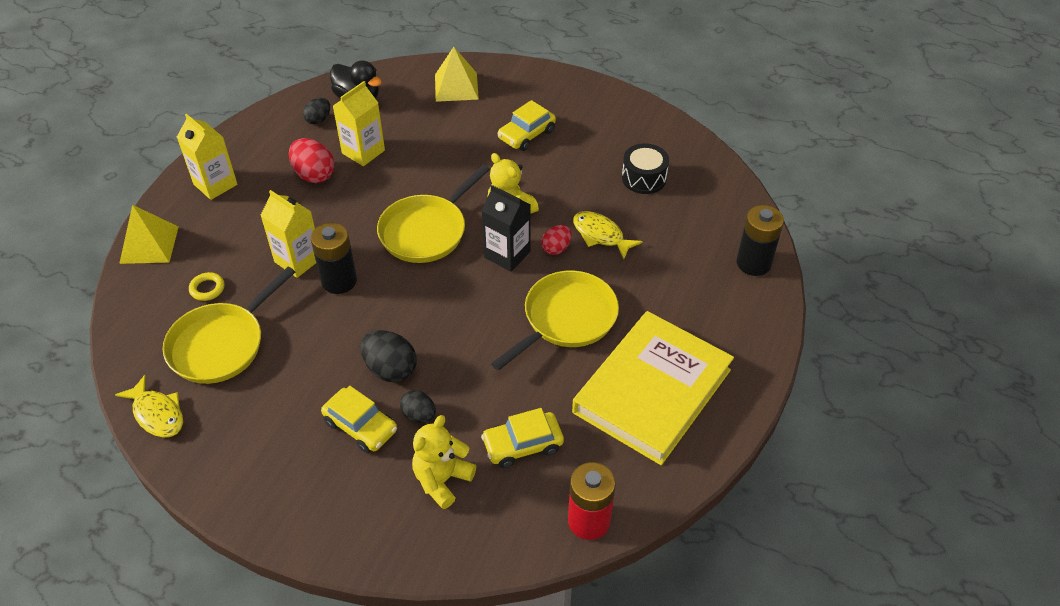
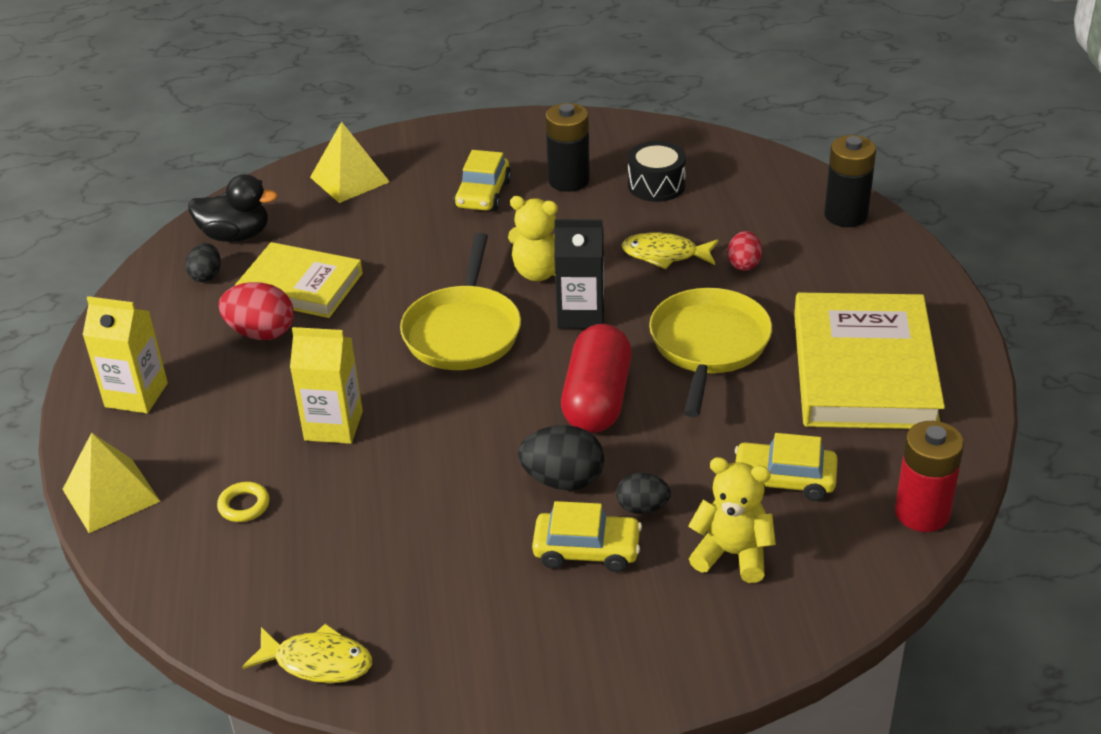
camera: 30 degrees left, 10 degrees down
(221, 344) = (325, 553): yellow pan -> none
(339, 281) = (408, 424): black battery -> black battery (569, 180)
(363, 152) = (300, 285): yellow carton -> yellow book
(442, 480) = (732, 554): yellow teddy bear -> yellow teddy bear turned 105 degrees clockwise
(461, 322) = (597, 400): none -> red capsule
(523, 445) = (784, 480): yellow car -> yellow car turned 60 degrees clockwise
(556, 248) = (629, 286): red egg -> red egg (744, 264)

